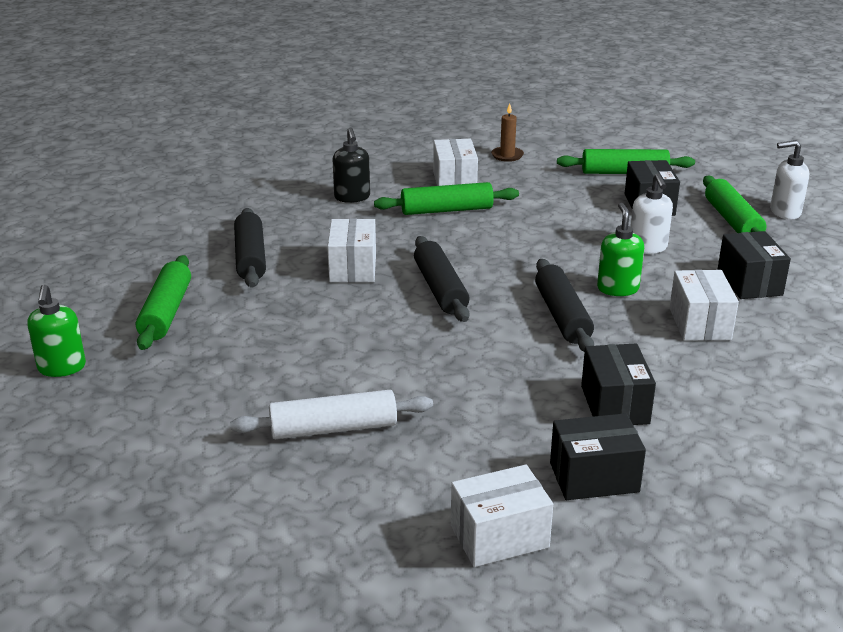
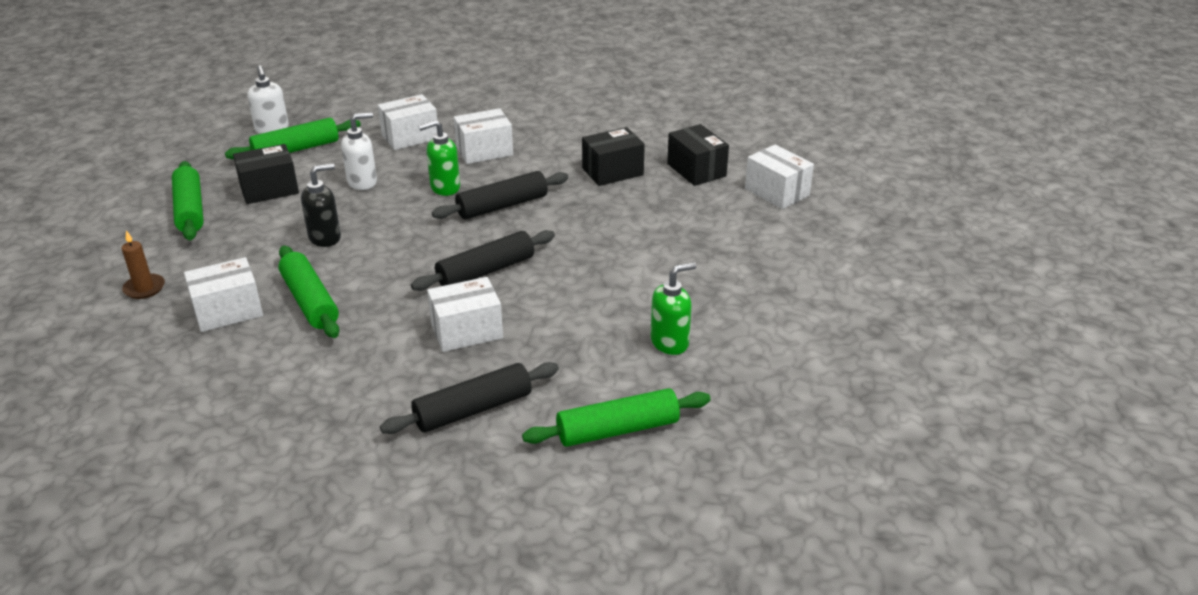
camera: 110 degrees left, 5 degrees up
(62, 368) = (756, 461): green soap dispenser -> green soap dispenser (670, 342)
(333, 428) = (724, 276): white rolling pin -> none
(352, 197) = (289, 377): black soap dispenser -> black soap dispenser (325, 237)
(749, 283) = (410, 137): black box -> white box

